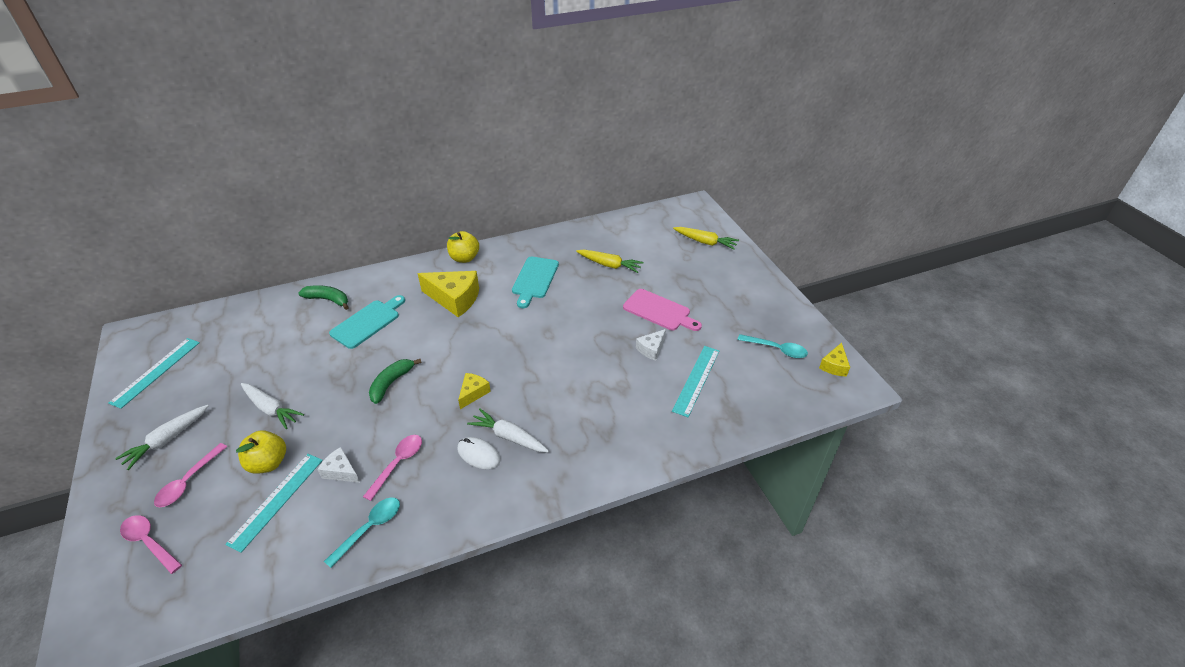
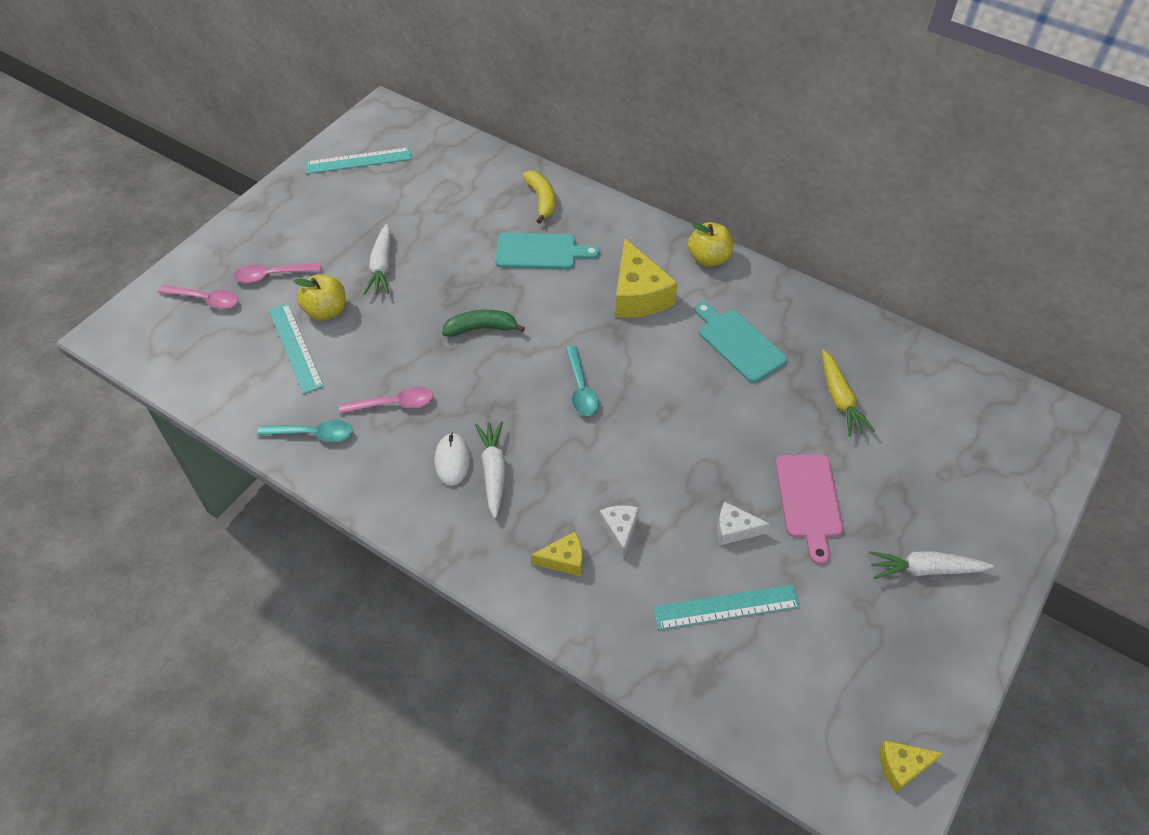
camera: 55 degrees right, 10 degrees up
(149, 542) = (205, 300): pink spoon -> pink spoon turned 105 degrees clockwise
(167, 440) = (299, 228): white carrot -> white carrot (924, 569)
(277, 500) = (295, 347): turquoise ruler -> turquoise ruler turned 75 degrees clockwise
(328, 300) = (541, 200): green banana -> yellow banana
(341, 471) = (355, 368): white cheese -> white cheese (619, 530)
(473, 393) = (524, 403): yellow cheese -> yellow cheese (563, 560)
(534, 279) = (738, 343): turquoise cutting board -> turquoise cutting board turned 75 degrees clockwise
(705, 242) = (1001, 479): yellow carrot -> none
(776, 349) = (866, 675): turquoise spoon -> turquoise spoon (581, 388)

